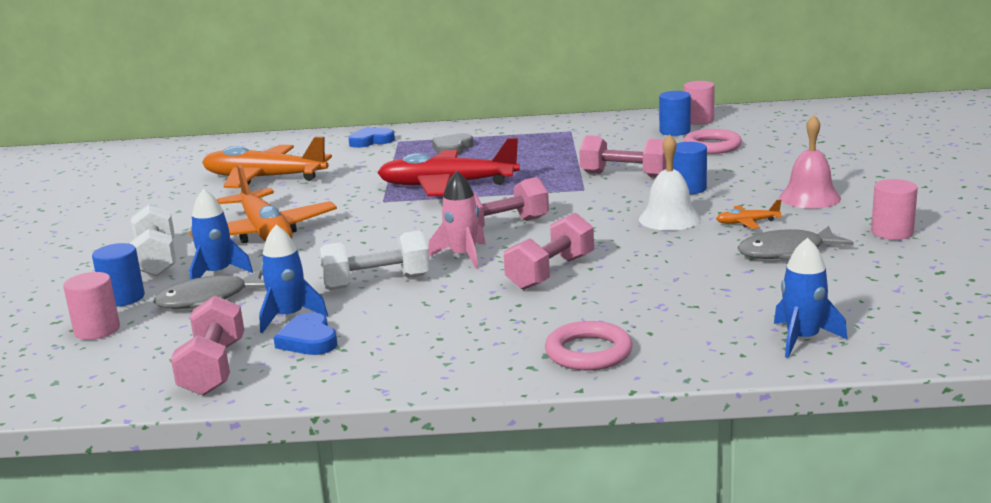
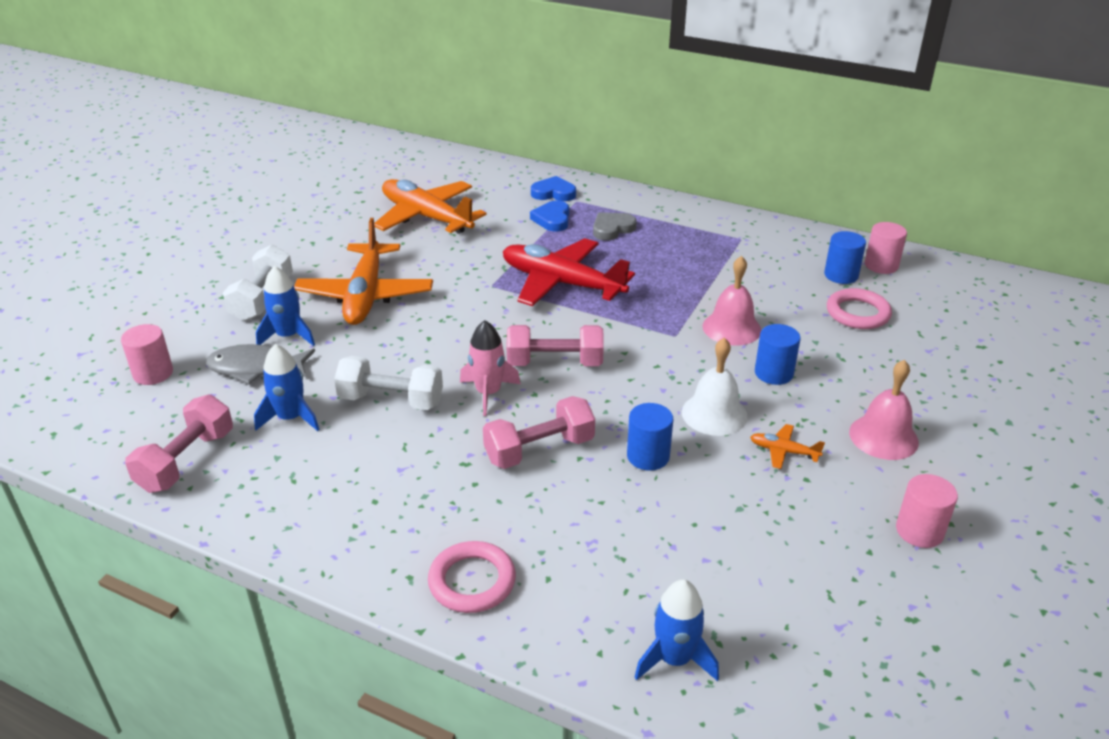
camera: 25 degrees right, 15 degrees up
(123, 298) = (201, 340): blue cylinder -> blue cylinder (648, 456)
(308, 340) = (279, 456): blue heart -> blue heart (552, 219)
(625, 175) = (731, 328): pink dumbbell -> pink bell
(787, 252) = (781, 515): grey fish -> none

